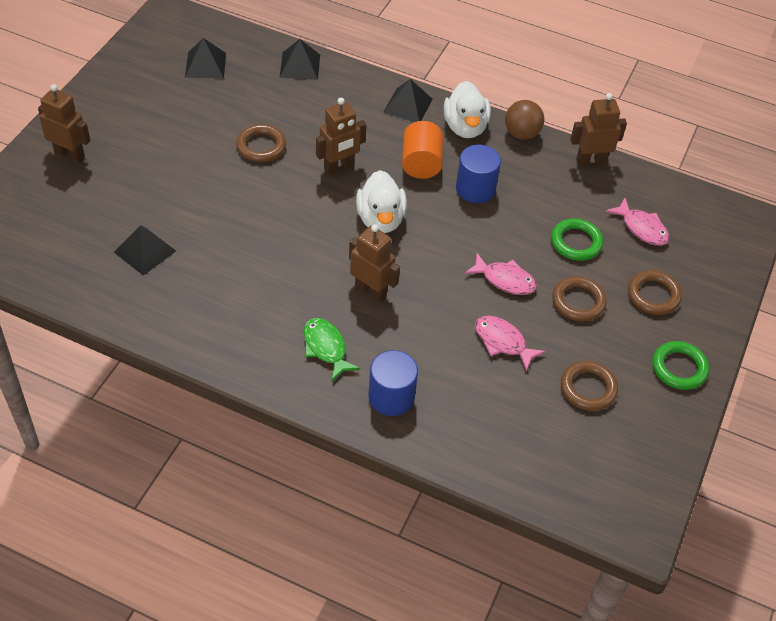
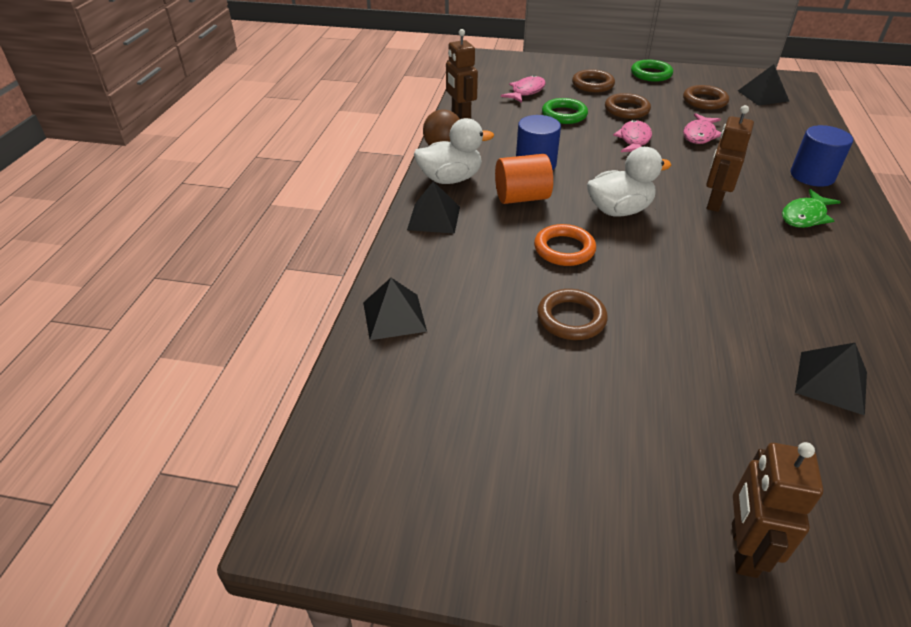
camera: 100 degrees left, 10 degrees down
(205, 65) = (430, 422): black pyramid -> black pyramid (763, 96)
(339, 167) = (564, 249): brown robot -> orange ring

